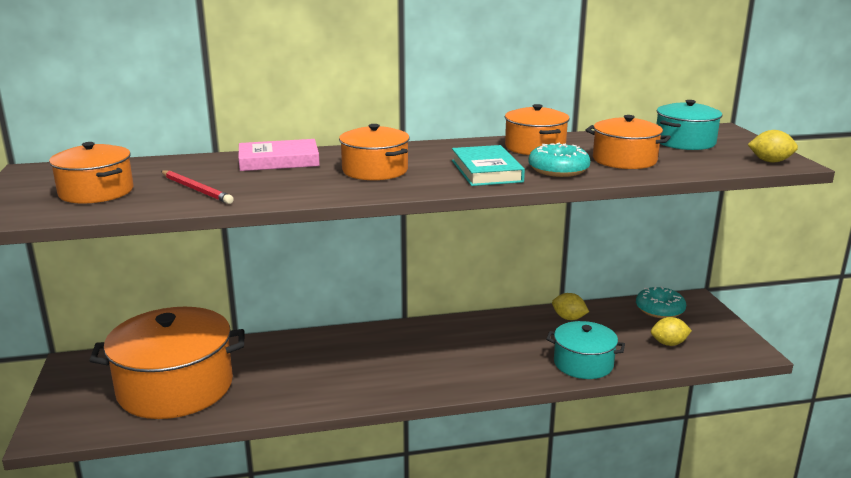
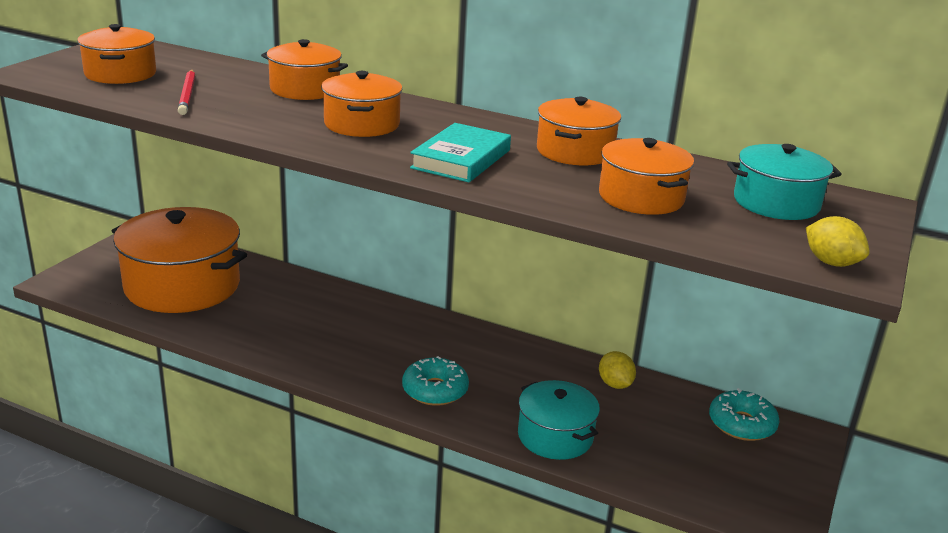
camera: 35 degrees right, 5 degrees up
(279, 161) = (305, 89): pink book -> orange pot
(558, 170) = (538, 182): turquoise donut -> turquoise donut (435, 390)
(669, 343) = (689, 464): yellow lemon -> none

